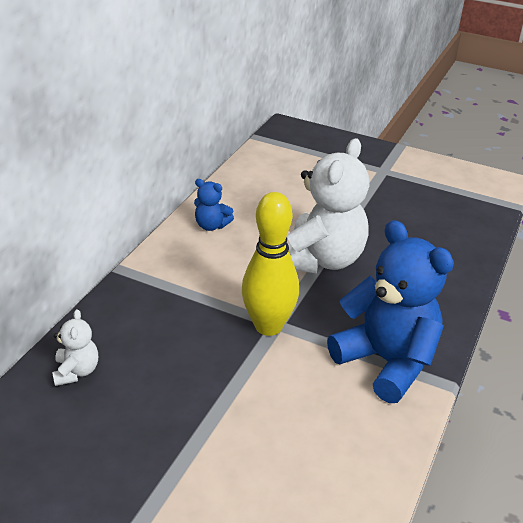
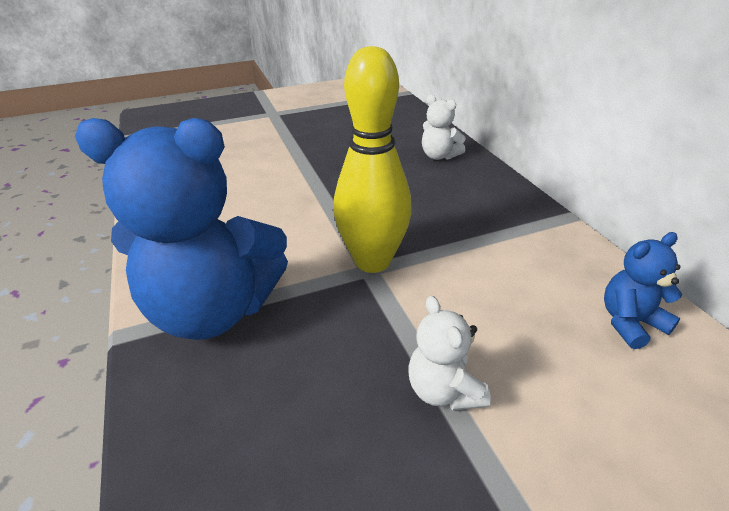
camera: 135 degrees right, 0 degrees up
(321, 259) = (444, 390): white teddy bear -> white teddy bear, size x0.46

